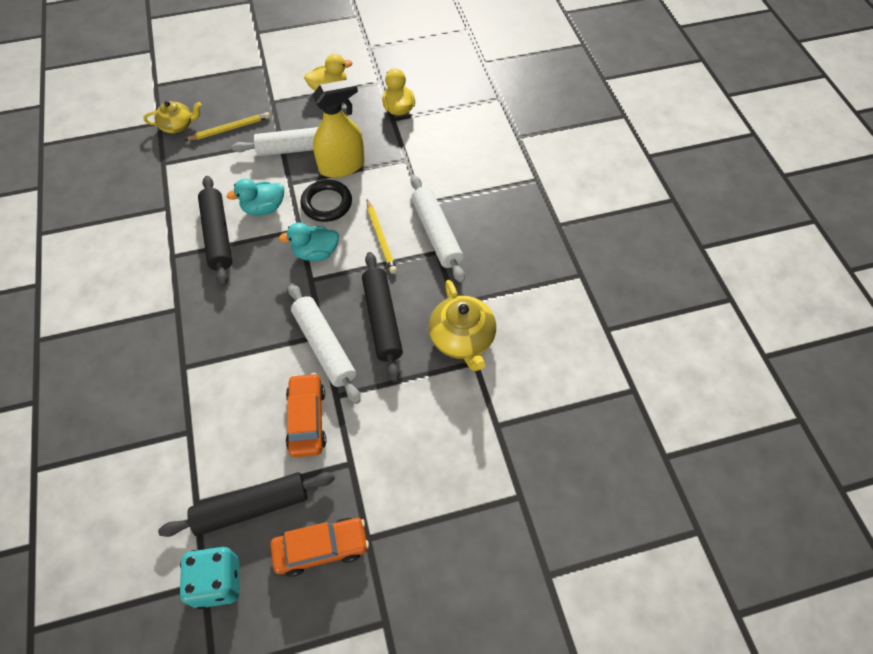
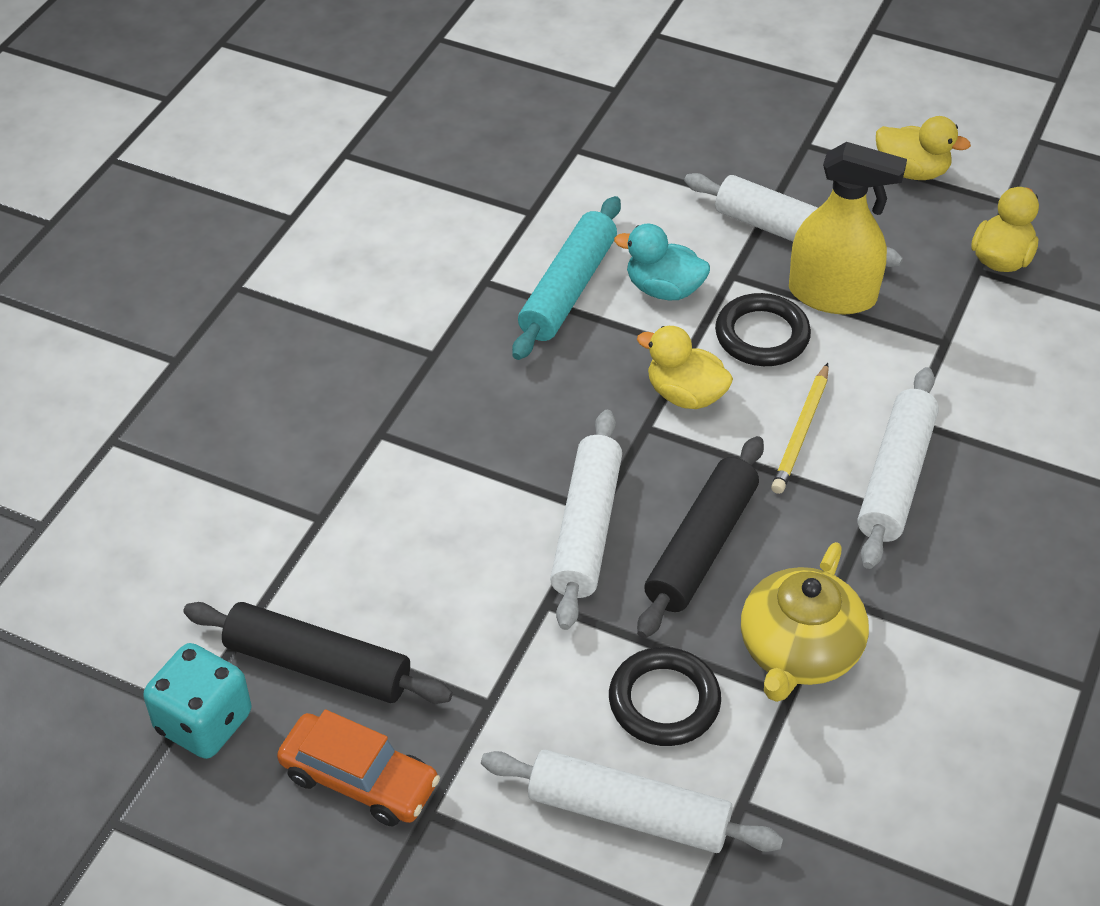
camera: 40 degrees right, 10 degrees down
(178, 126) = (639, 107): yellow teapot -> none
(217, 235) = (568, 289): black rolling pin -> turquoise rolling pin
(230, 129) = (710, 151): yellow pencil -> none
(307, 419) = (481, 607): orange car -> none
(315, 253) = (685, 395): turquoise duck -> yellow duck
(426, 403) = (664, 701): none -> black ring
(454, 467) = (628, 813): none -> white rolling pin

